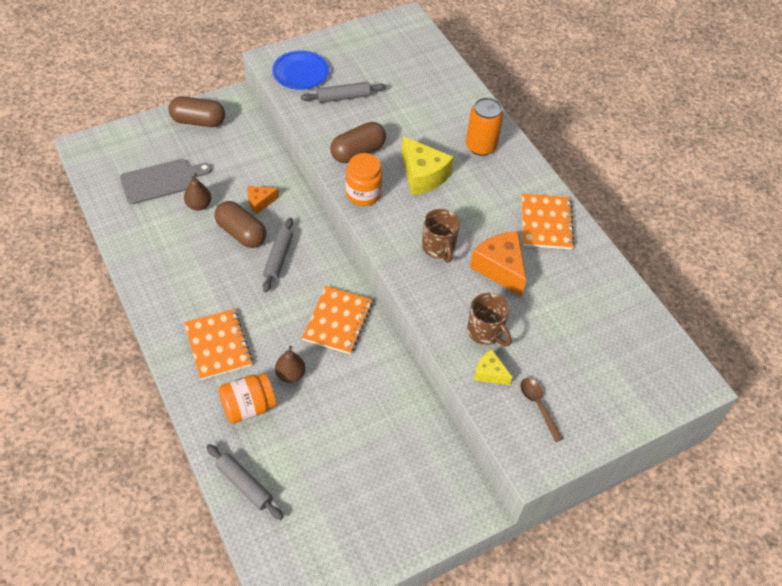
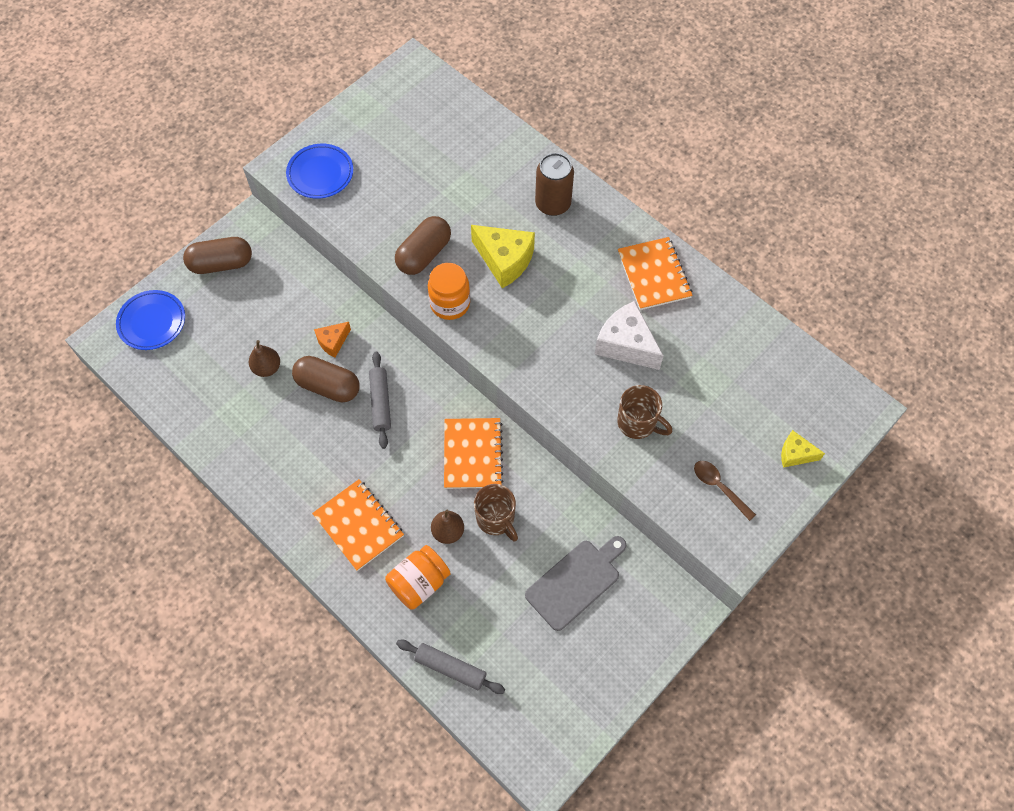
camera: 15 degrees left, 10 degrees up
(125, 146) = (152, 322): none -> blue plate
(161, 181) = (212, 352): grey cutting board -> grey cutting board (576, 582)
(343, 97) = (381, 190): grey rolling pin -> none
(438, 248) = (554, 342): brown mug -> brown mug (496, 519)
(480, 146) = (553, 204): orange can -> brown can
(489, 373) = (658, 468): yellow cheese -> yellow cheese (795, 454)
(500, 268) = (626, 344): orange cheese -> white cheese

